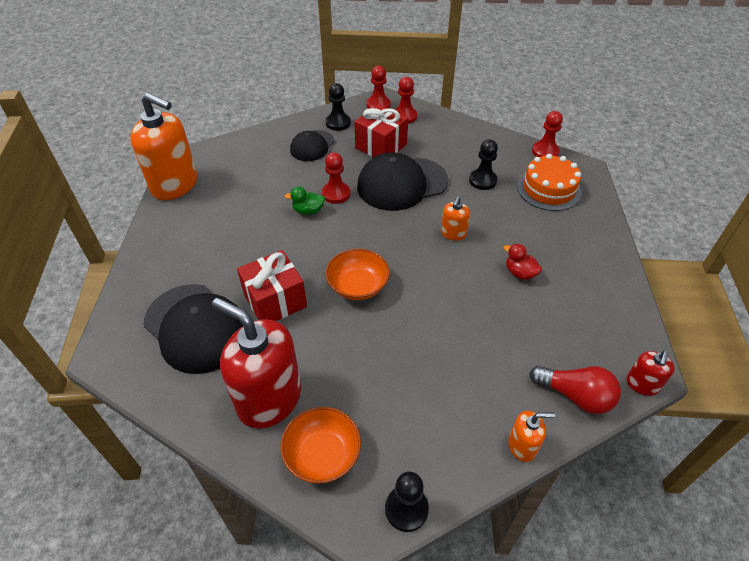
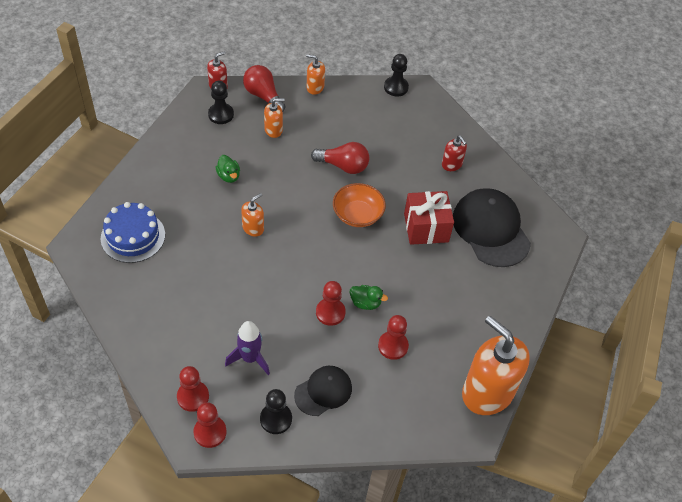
camera: 160 degrees left, 5 degrees up
(269, 398) = (452, 164): red soap dispenser -> red soap dispenser, size x0.46
(322, 454) = (430, 125): orange bowl -> none
(381, 146) = (250, 358): red gift -> purple rocket
(402, 184) = (261, 298): black cap -> none
(406, 337) = (343, 166): none -> red light bulb
(482, 180) = (183, 270): black pawn -> black pawn (221, 114)
(520, 273) = (229, 176): red duck -> green duck
(521, 349) = (273, 130): none -> orange soap dispenser
(545, 151) = (91, 279): red pawn -> red pawn (393, 346)
(548, 189) = (133, 236): orange cake -> blue cake

